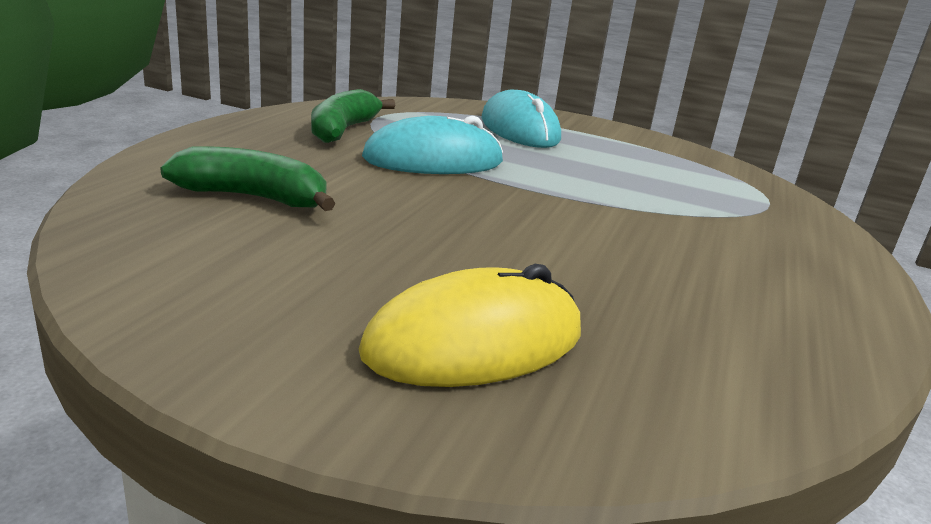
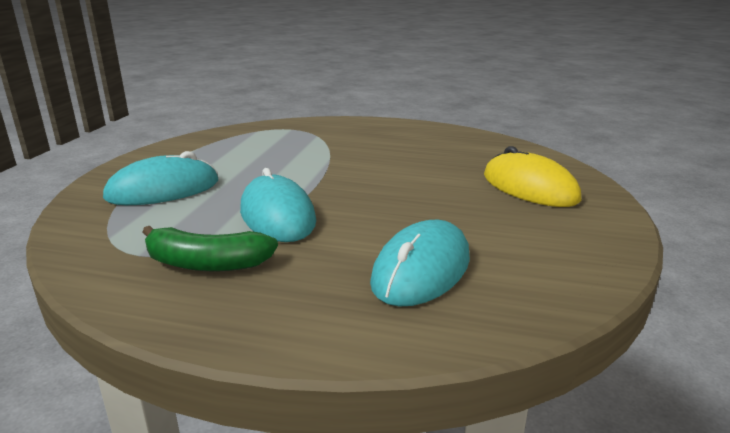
camera: 95 degrees left, 0 degrees up
(254, 197) = (421, 269): green banana -> turquoise mouse

